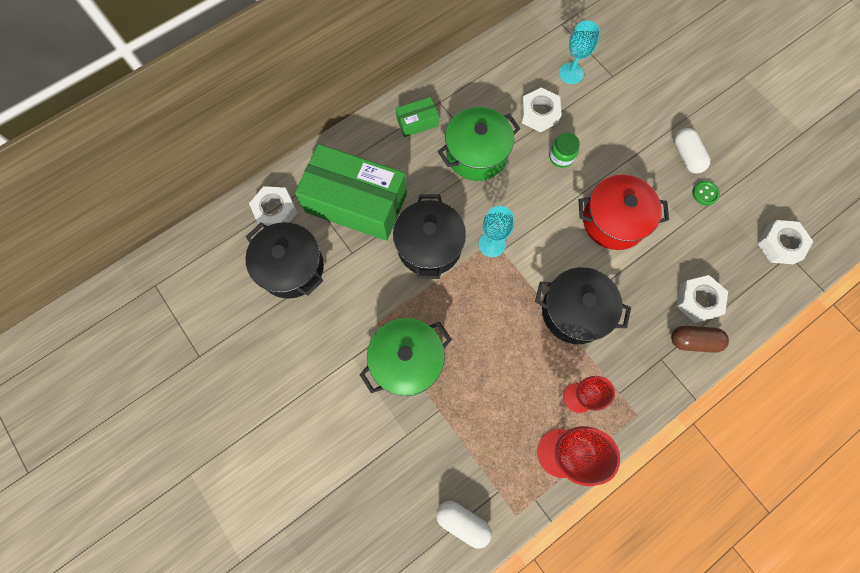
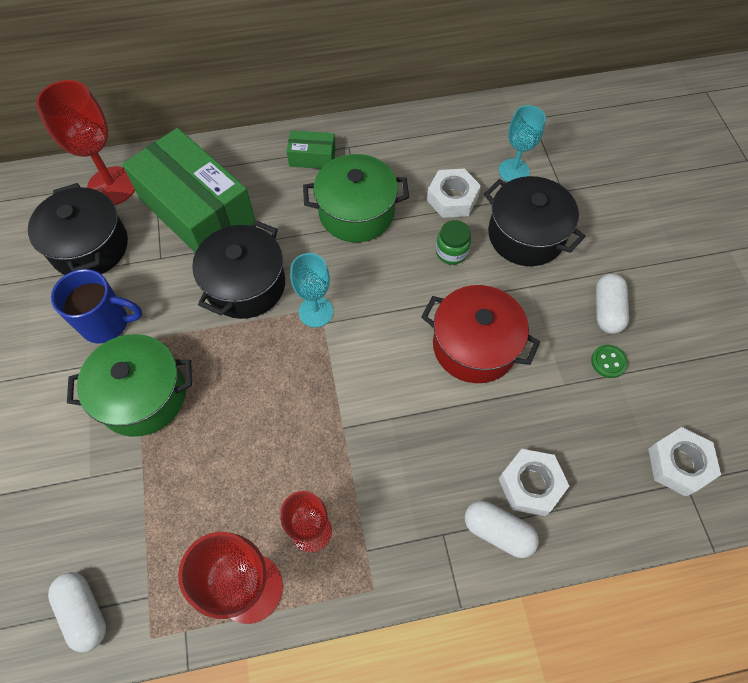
camera: 25 degrees right, 10 degrees down
(275, 211) = (112, 186): white nut -> red goblet
(345, 320) = (107, 323): none -> blue mug
(574, 311) = (367, 428): black pot -> black pot (526, 235)
(693, 341) = (498, 532): brown capsule -> white capsule

